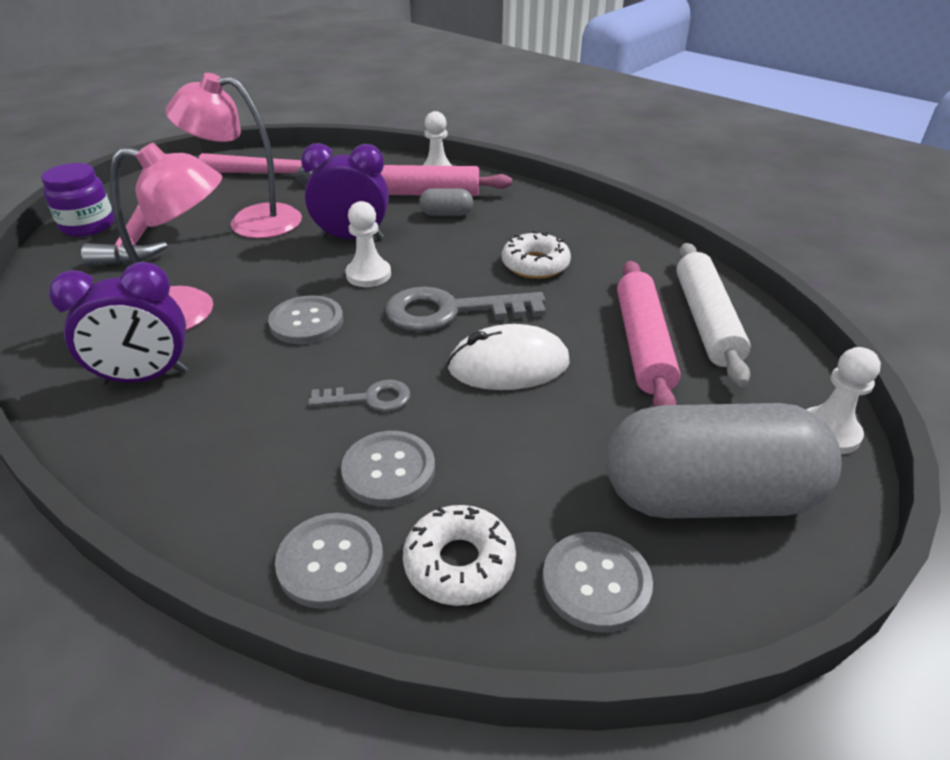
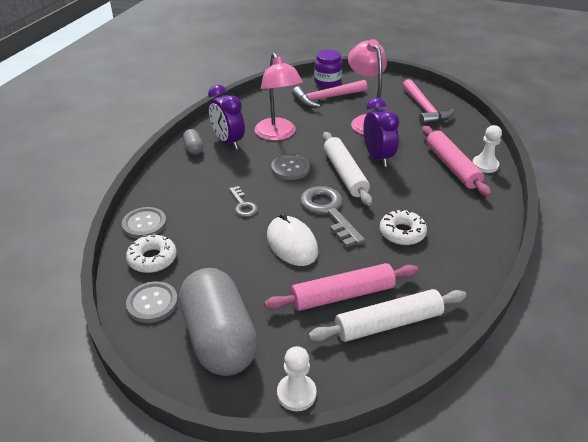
camera: 70 degrees right, 0 degrees up
(368, 275) = (344, 174): white pawn -> white rolling pin
(388, 470) = (198, 224): grey button -> none
(446, 214) = (434, 182): grey capsule -> grey capsule (193, 148)

